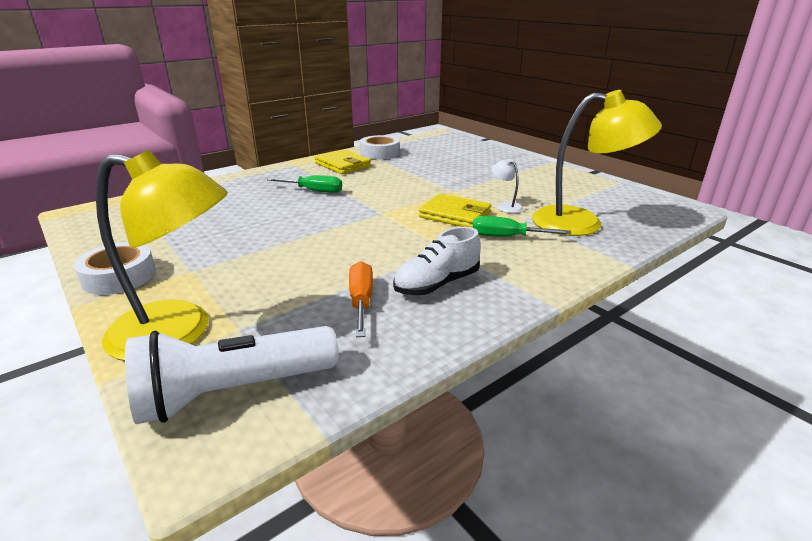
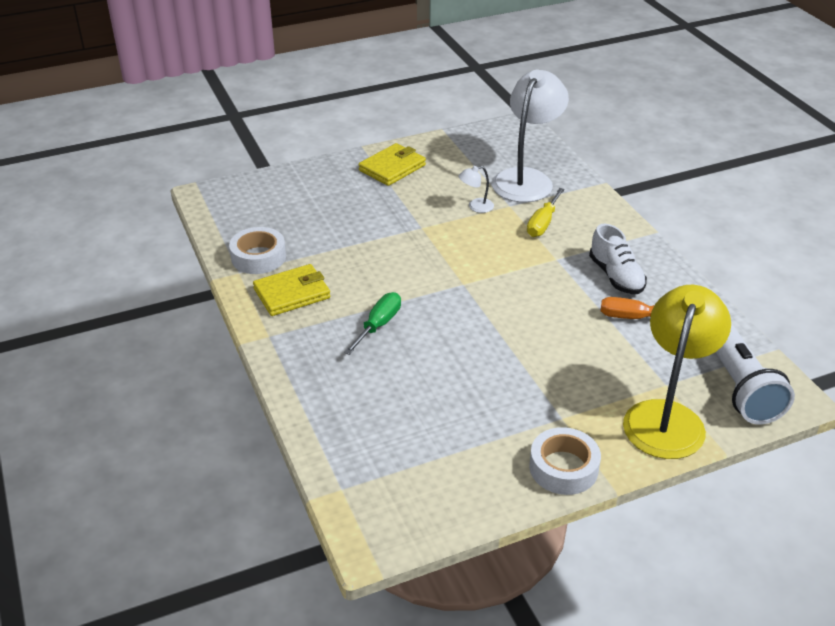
camera: 75 degrees left, 10 degrees up
(455, 215) = (486, 240): yellow wallet -> yellow wallet (392, 168)
(506, 237) = (543, 223): green screwdriver -> yellow screwdriver
(581, 223) = (526, 179): yellow lamp -> white lamp

